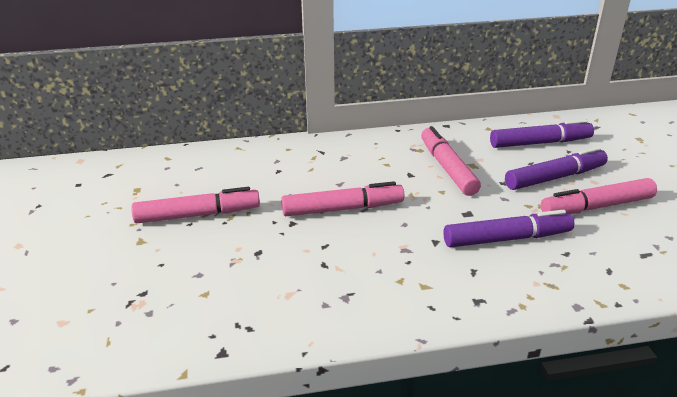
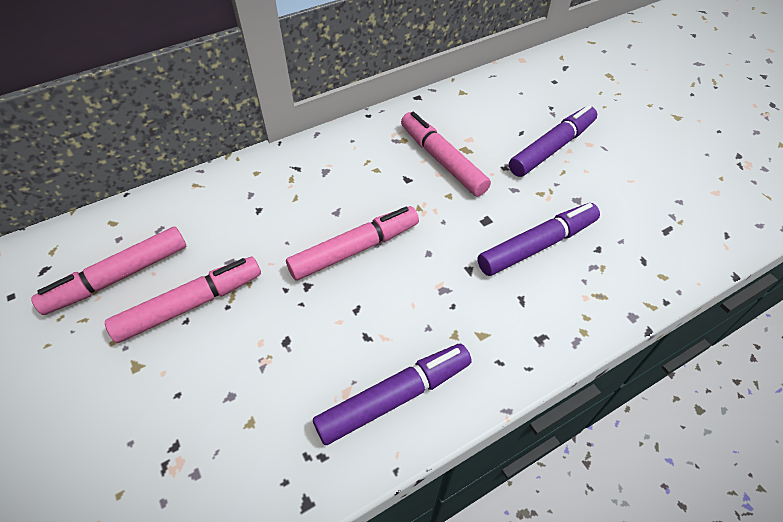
camera: 20 degrees left, 20 degrees up
(540, 143) = (520, 102): purple marker -> purple marker (394, 397)
(596, 206) = (603, 178): pink marker -> pink marker (118, 277)

